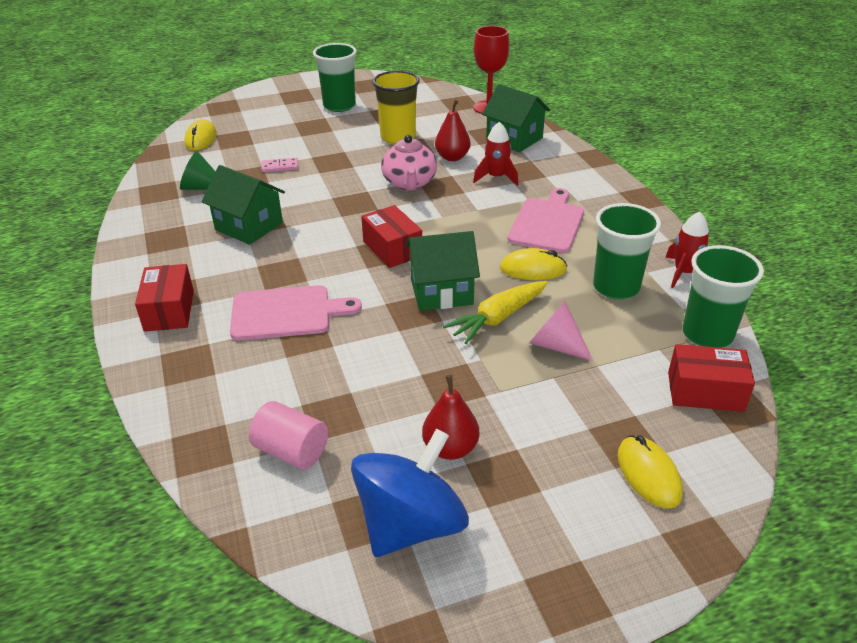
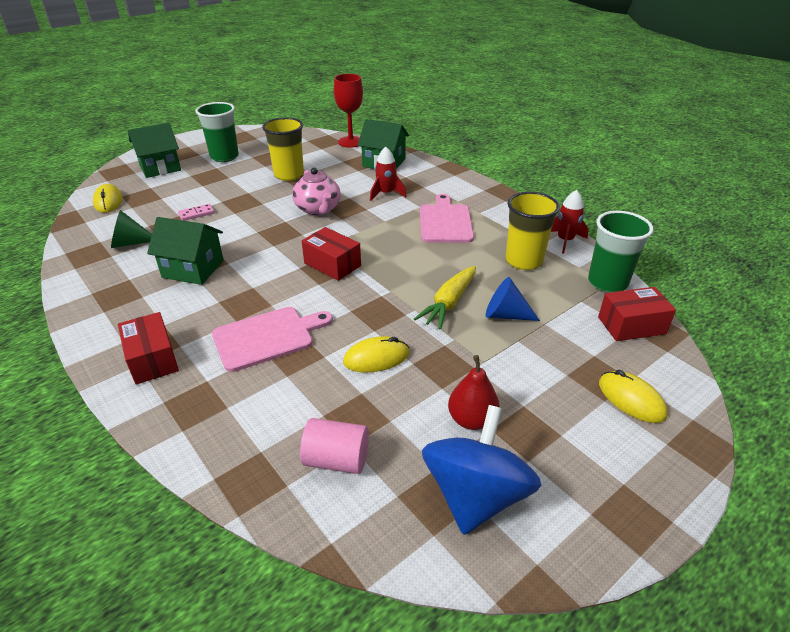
camera: 20 degrees left, 0 degrees up
(441, 291) = (392, 291): green house -> green house (160, 167)
(452, 157) = (342, 184): red pear -> none
(533, 269) = (454, 259): yellow mouse -> yellow mouse (376, 358)
(555, 345) = (505, 315): pink cone -> blue cone
(616, 287) = (523, 261): green cup -> yellow cup

